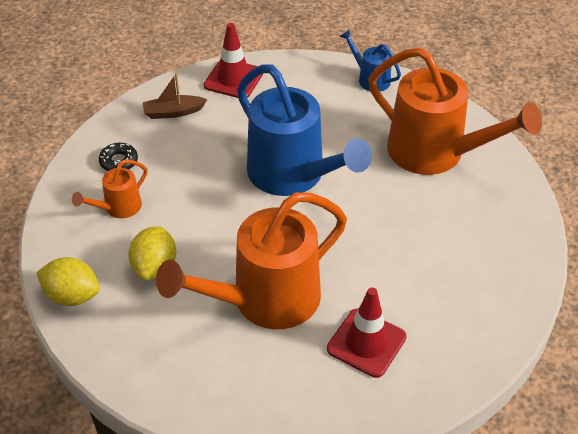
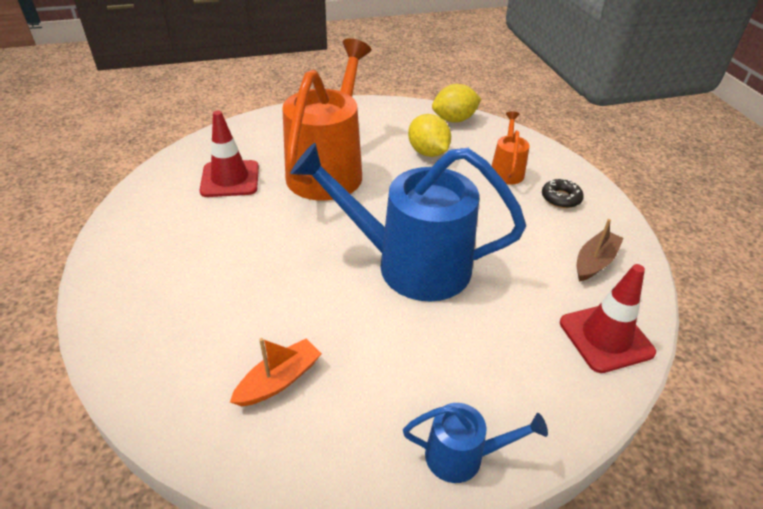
camera: 140 degrees right, 5 degrees down
(436, 153) = (279, 380): orange watering can -> orange boat

